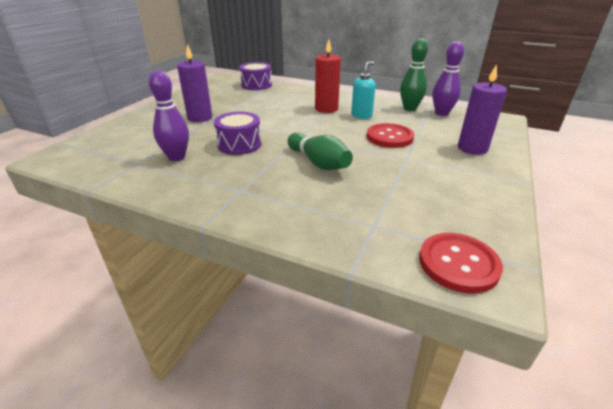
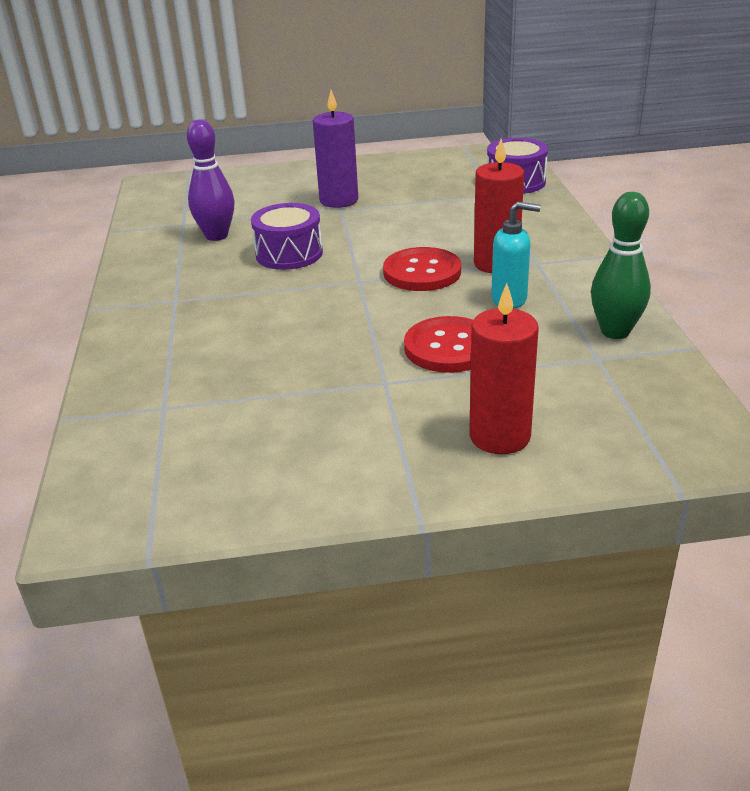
camera: 60 degrees right, 0 degrees up
(318, 163) = (292, 321): green bowling pin -> none
(441, 113) = (641, 369): purple bowling pin -> none
(458, 264) = (119, 487): red button -> red button (422, 272)
(472, 148) = (499, 436): purple candle -> red candle

